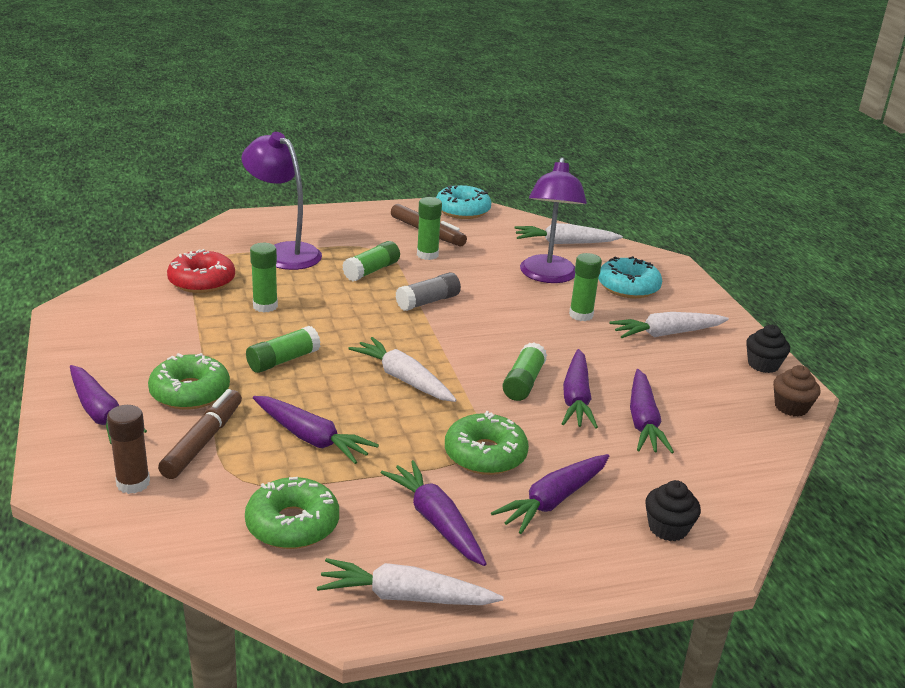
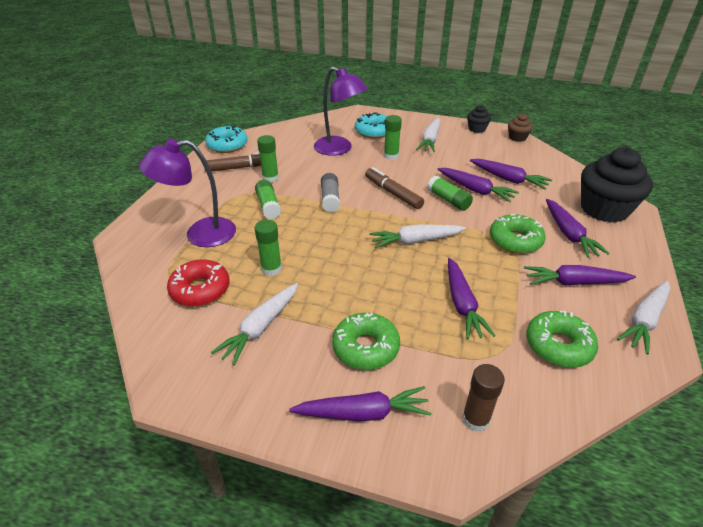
camera: 55 degrees left, 10 degrees up
(203, 441) = (438, 360): brown marker -> brown marker (393, 193)
(283, 360) = (355, 284): green glue stick -> none
(311, 438) = (462, 304): purple carrot -> purple carrot turned 105 degrees clockwise
(565, 243) = (307, 130): white carrot -> white carrot (261, 327)
(668, 528) = (604, 209): black cupcake -> black cupcake, size x2.15

